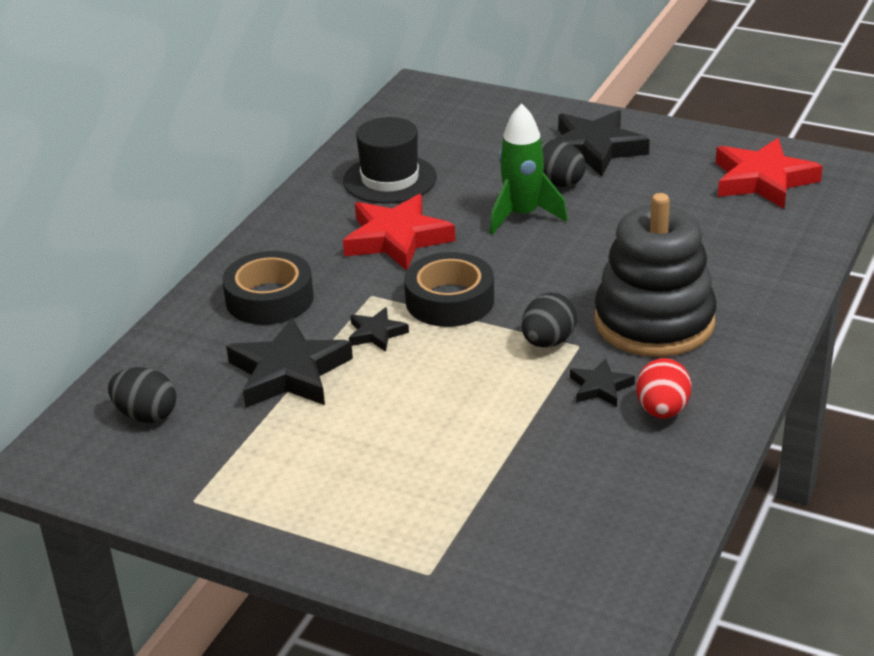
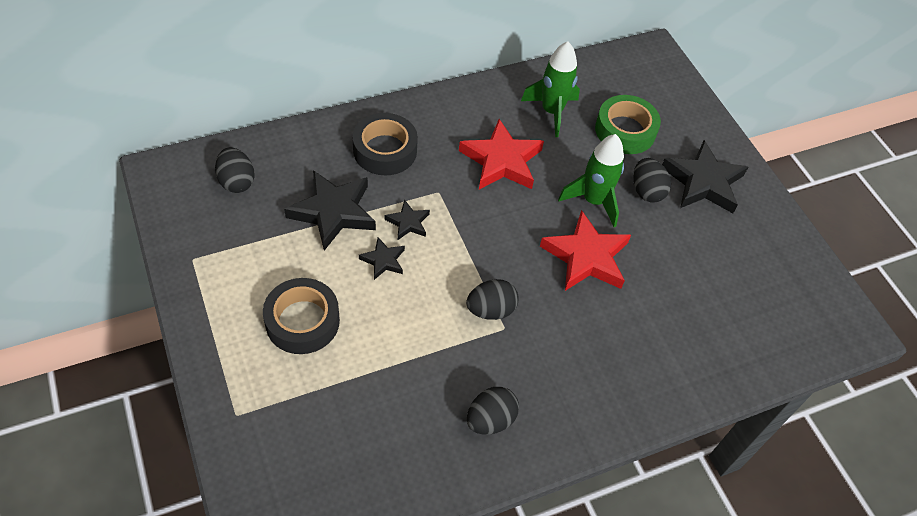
camera: 35 degrees right, 20 degrees up
(390, 179) = (551, 112): black hat -> green rocket
(450, 300) = (475, 232): black tape -> black tape (302, 321)
(476, 154) = (625, 131): none -> green tape
(600, 387) = (477, 370): black star -> black star (383, 260)
(654, 322) = (569, 349): black stacking toy -> none
(662, 410) = (490, 420): red egg -> black egg
(763, 180) = (782, 294): red star -> red star (586, 257)

